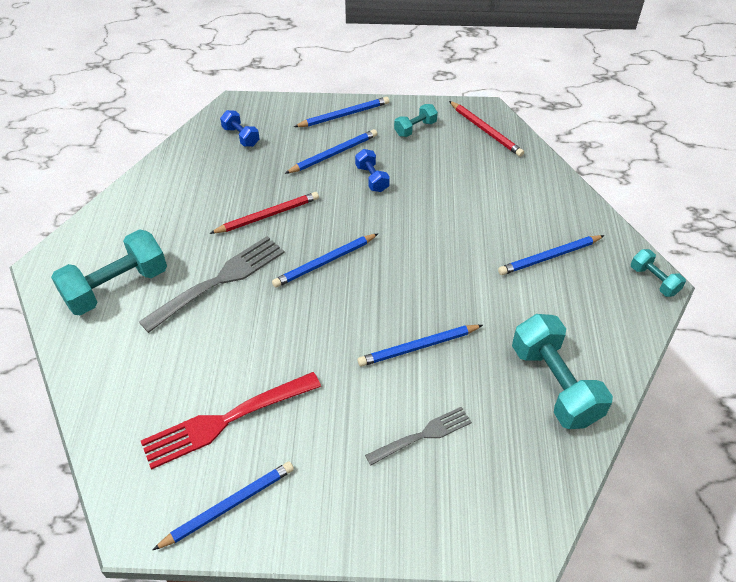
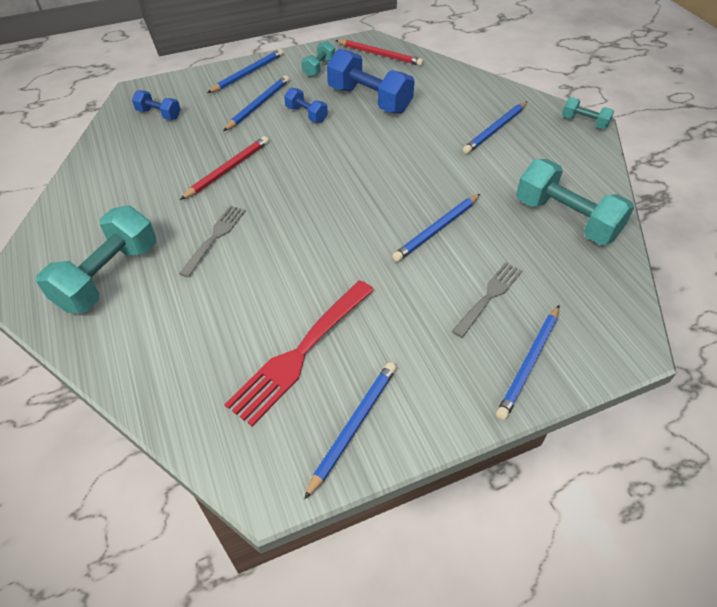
camera: 25 degrees left, 0 degrees up
(218, 282) = (214, 238): grey fork -> grey fork, size x0.61
(325, 262) = (308, 190): blue pencil -> blue pencil (529, 362)
(442, 181) = (369, 100): none -> blue dumbbell

